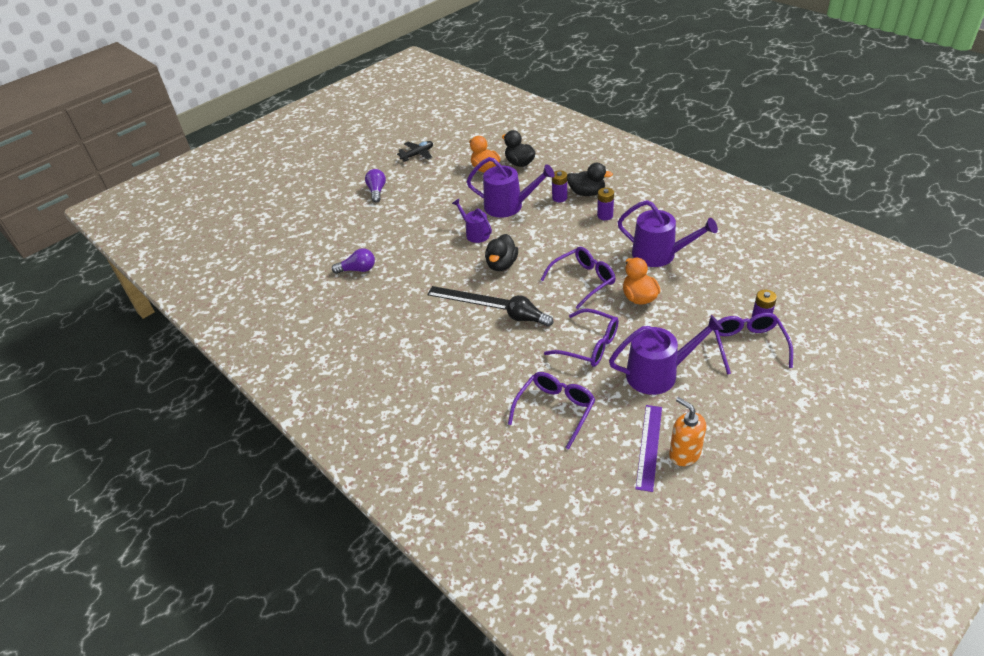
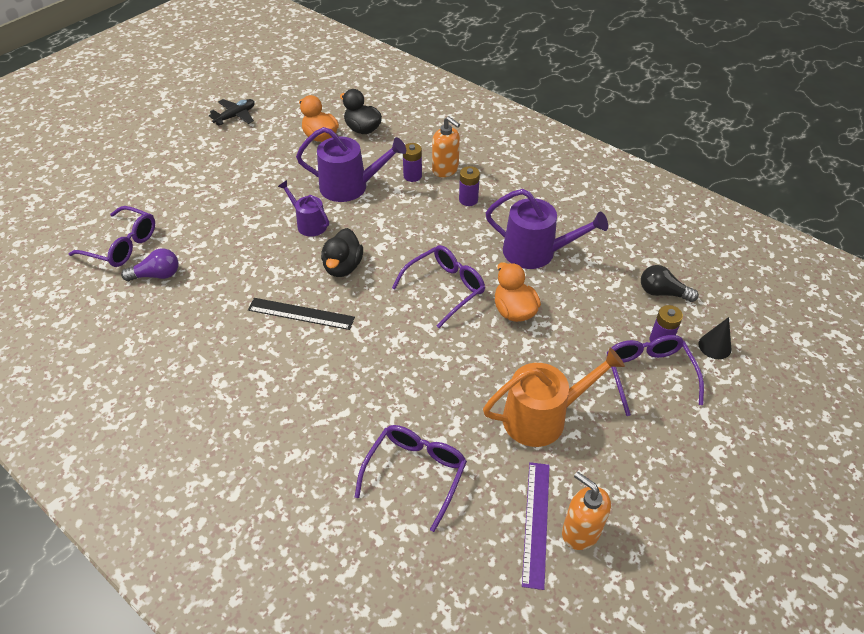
camera: 10 degrees left, 5 degrees up
(377, 191) = (183, 165): purple light bulb -> none
(527, 319) = (376, 343): black light bulb -> black light bulb (662, 293)
(587, 193) = (445, 170): black duck -> orange soap dispenser
(589, 345) = (455, 379): purple glasses -> purple glasses (122, 245)
(658, 374) = (542, 417): purple watering can -> orange watering can
(806, 325) = (714, 346): none -> black cone

